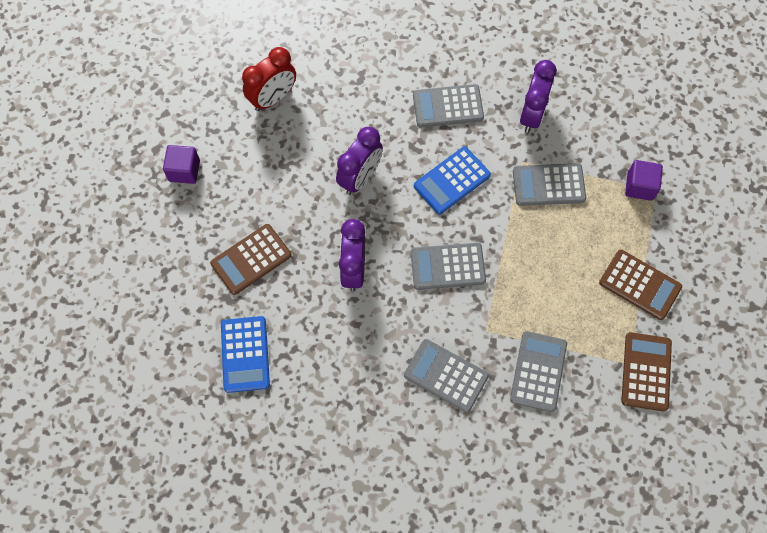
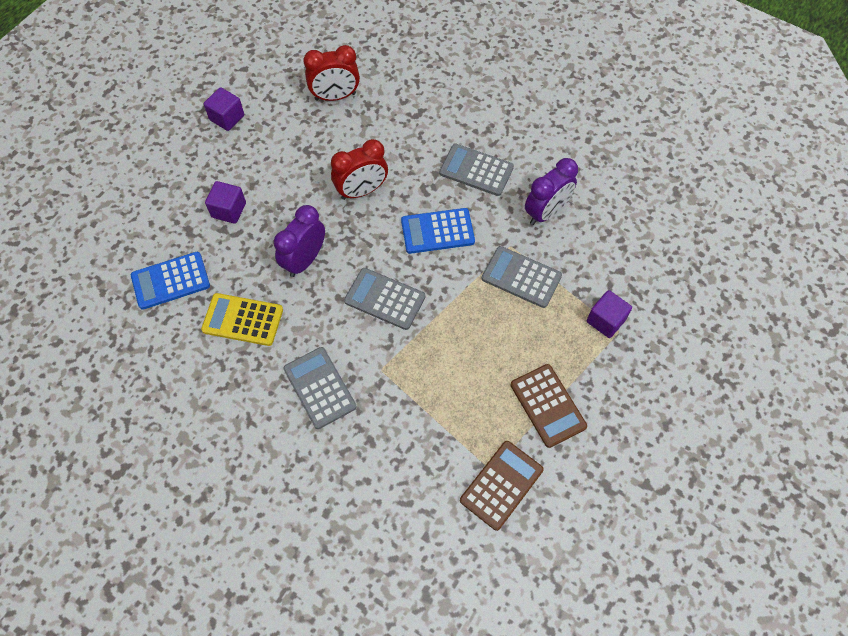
camera: 30 degrees right, 5 degrees down
(245, 354) = (170, 281): blue calculator -> blue calculator turned 45 degrees clockwise
(251, 259) = (229, 210): brown calculator -> purple cube
(337, 353) = (243, 320): none -> yellow calculator
(360, 178) = (361, 191): purple clock -> red clock
(538, 371) = (402, 429): grey calculator -> none

